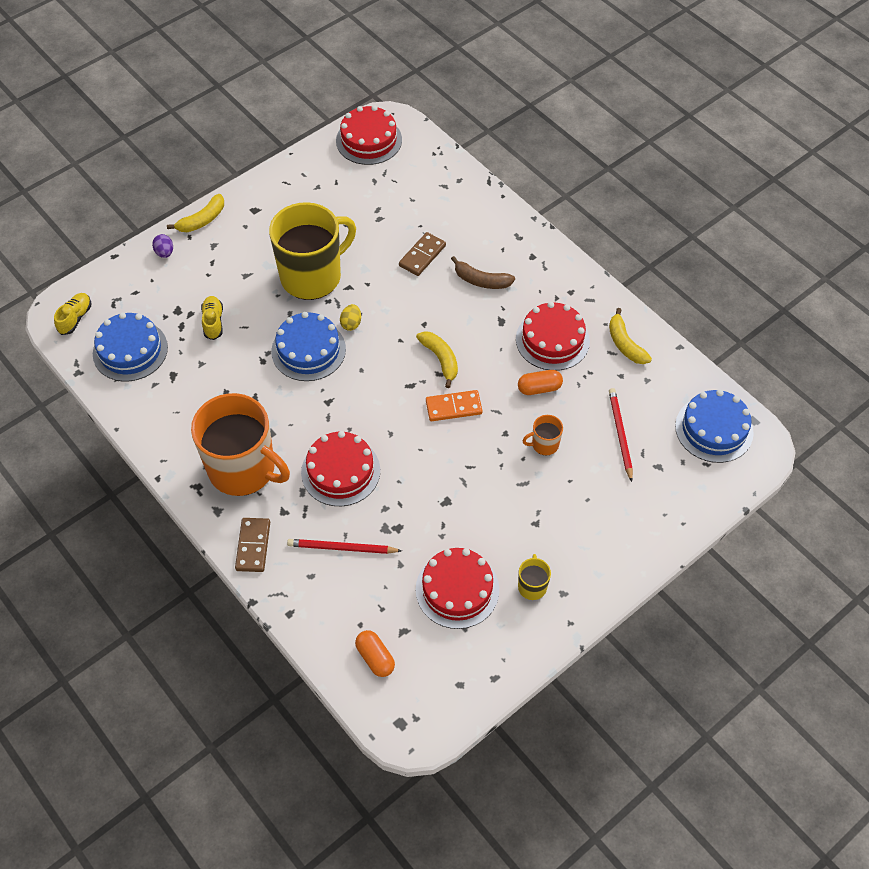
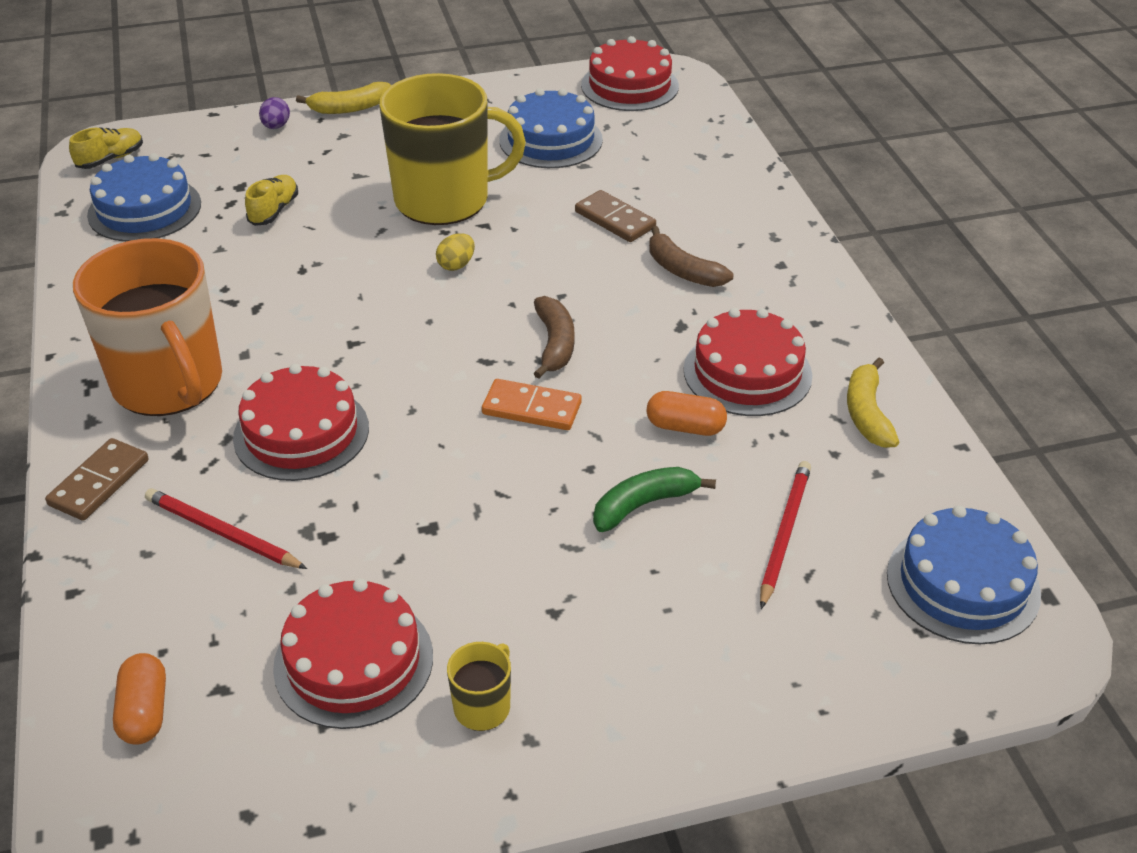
camera: 25 degrees right, 15 degrees down
(308, 350) = (373, 277): blue cake -> blue cake (550, 140)
(422, 256) = (615, 219): brown domino -> brown domino turned 75 degrees clockwise
(440, 359) = (555, 344): yellow banana -> brown banana
(544, 444) = (644, 504): orange mug -> green banana

